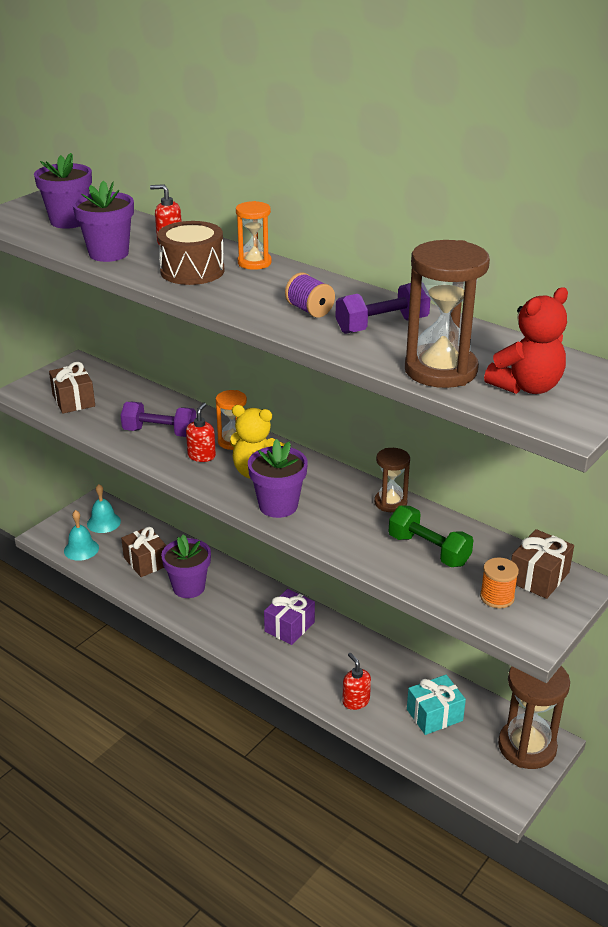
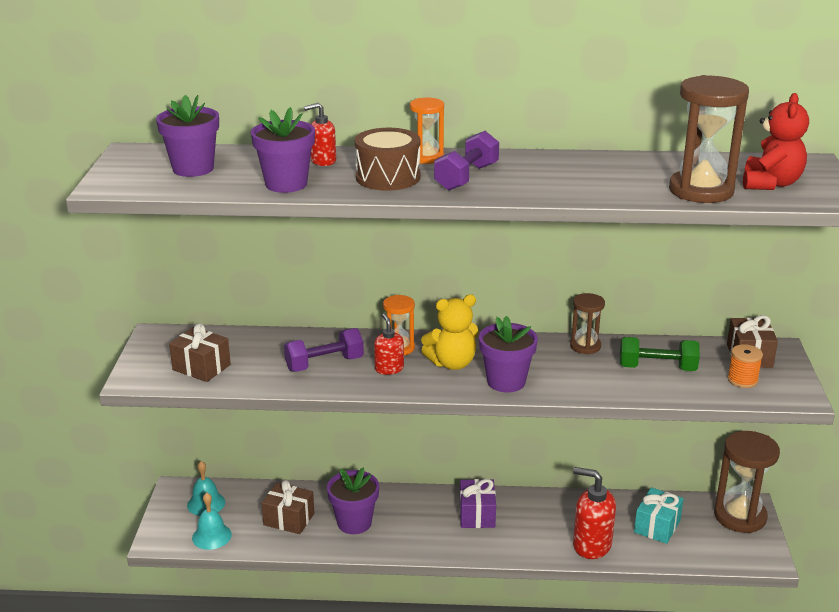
camera: 35 degrees left, 5 degrees down
(309, 310) = (536, 179): purple spool -> none
(355, 701) = (591, 545): red soap dispenser -> red soap dispenser, size x1.70
(382, 325) = (607, 174): purple dumbbell -> purple dumbbell (466, 177)

